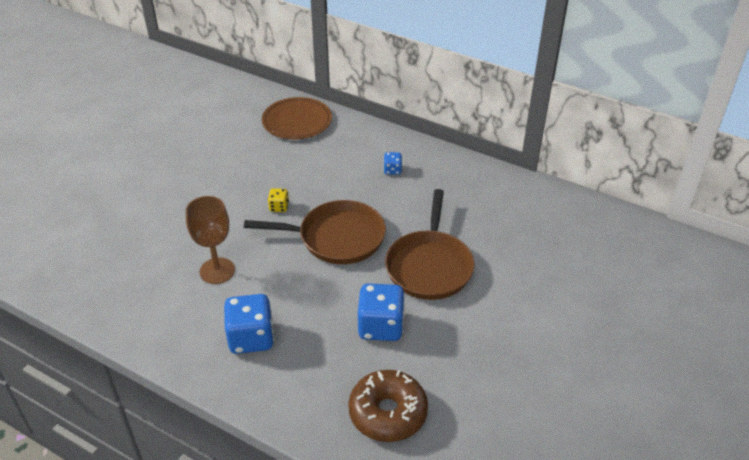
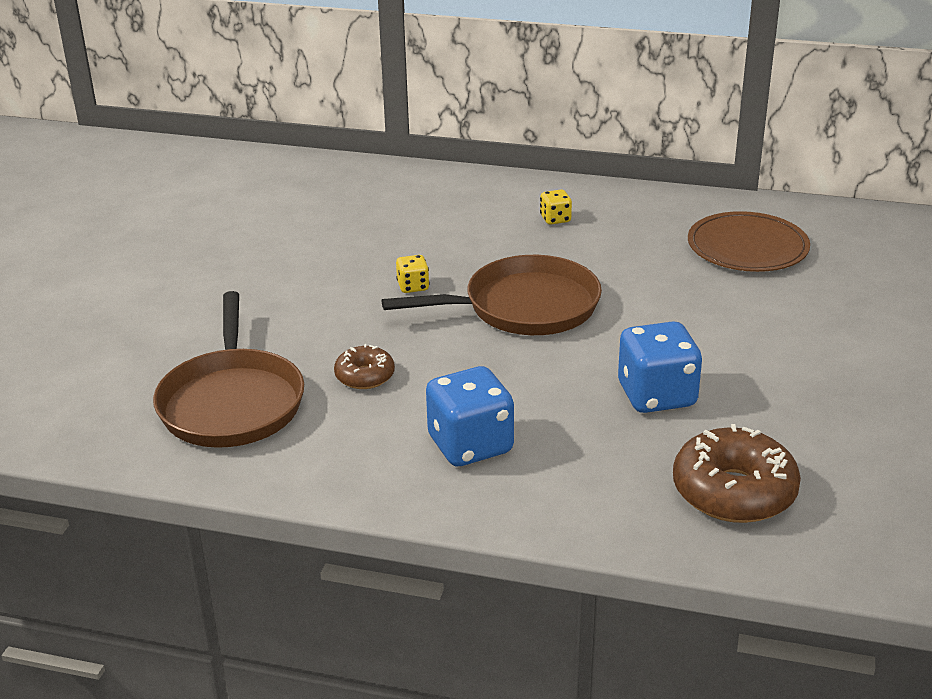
camera: 15 degrees left, 10 degrees down
(217, 271) = (365, 376): brown goblet -> brown donut
(297, 121) = (376, 186): brown plate -> brown plate (747, 247)
(392, 170) = (555, 219): blue dice -> yellow dice
(429, 266) = (681, 315): brown pan -> brown pan (232, 402)

